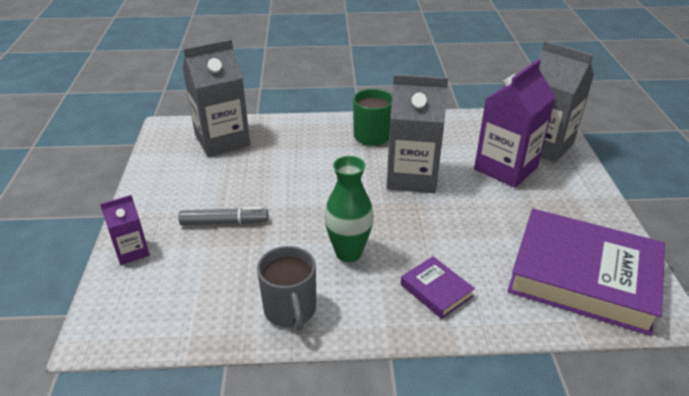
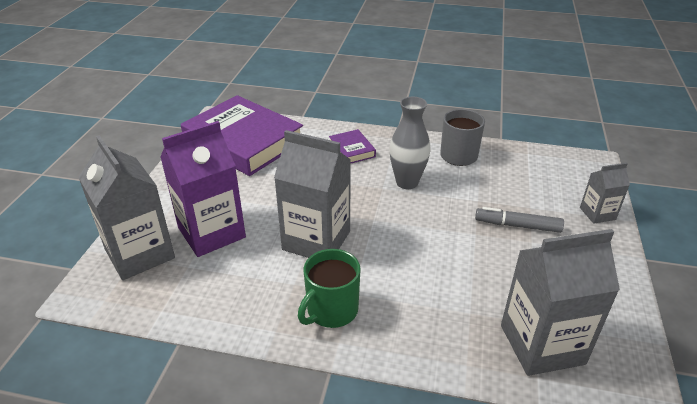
camera: 165 degrees left, 0 degrees up
(132, 251) = (597, 213): purple carton -> grey carton
(348, 253) = (407, 182): green vase -> grey vase

